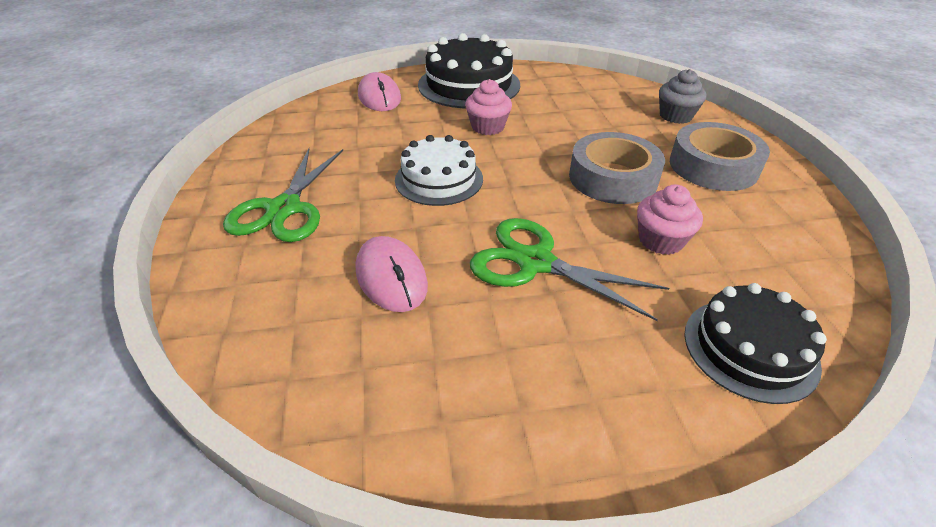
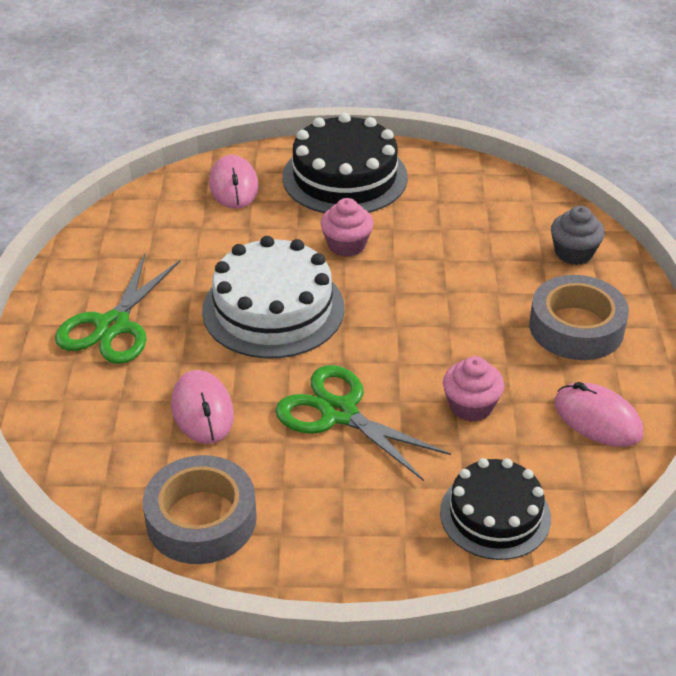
camera: 10 degrees right, 0 degrees up
(439, 179) = (273, 309): white cake -> white cake, size x1.52
(613, 178) = (458, 329): grey tape -> grey tape (201, 519)
(784, 237) = (597, 418): none -> pink mouse

